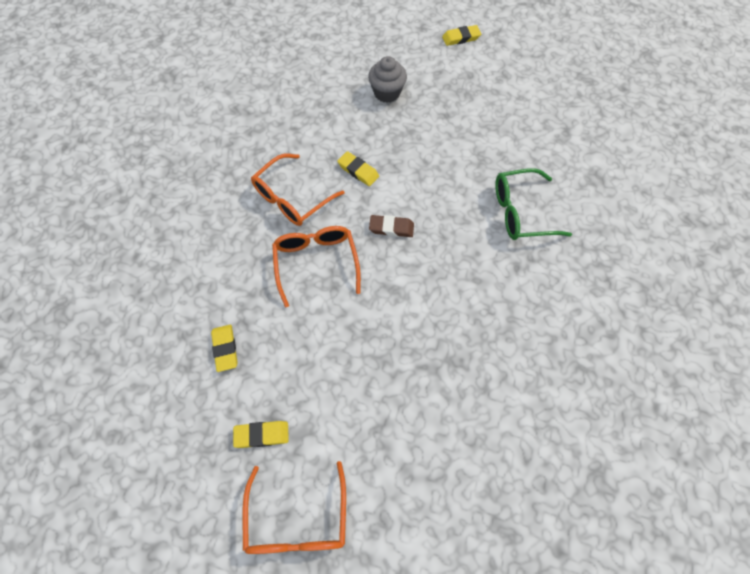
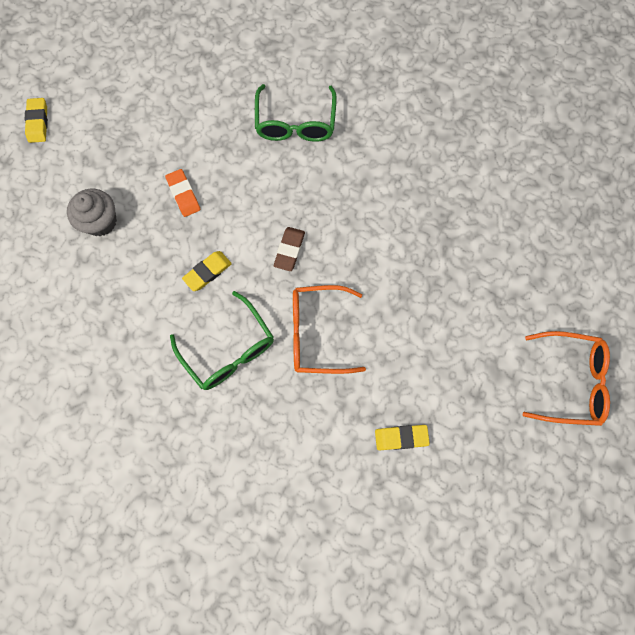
camera: 80 degrees left, 10 degrees up
(262, 435) = (493, 406): yellow eraser -> none
(292, 198) = (229, 350): orange glasses -> green glasses
(424, 141) = (183, 194): none -> orange eraser

